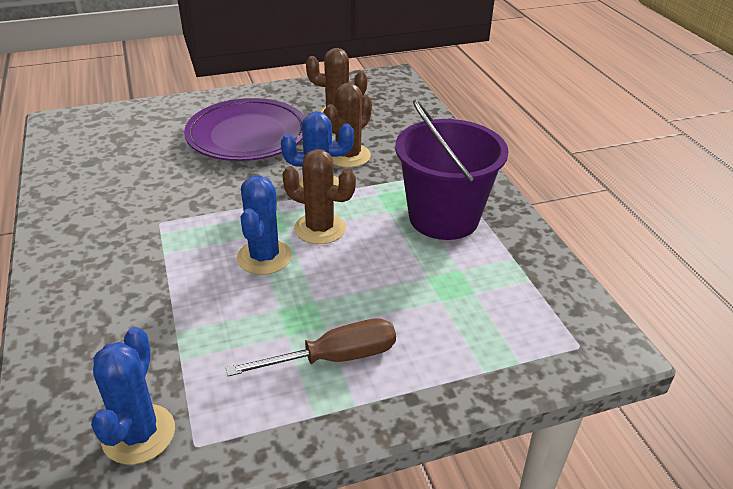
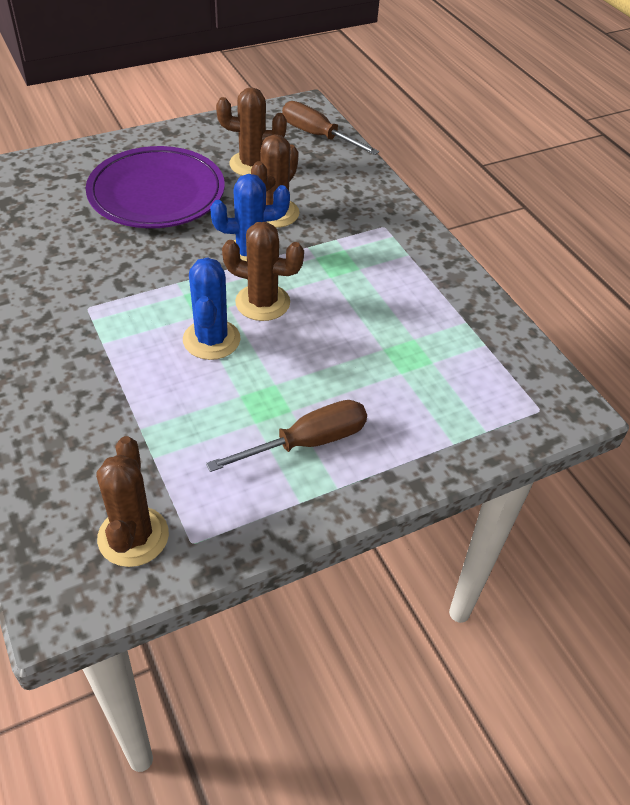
camera: 10 degrees left, 10 degrees up
(139, 434) = (133, 536): blue cactus -> brown cactus
(400, 98) = (317, 136): none -> brown screwdriver
(443, 218) = (389, 281): purple bucket -> none

